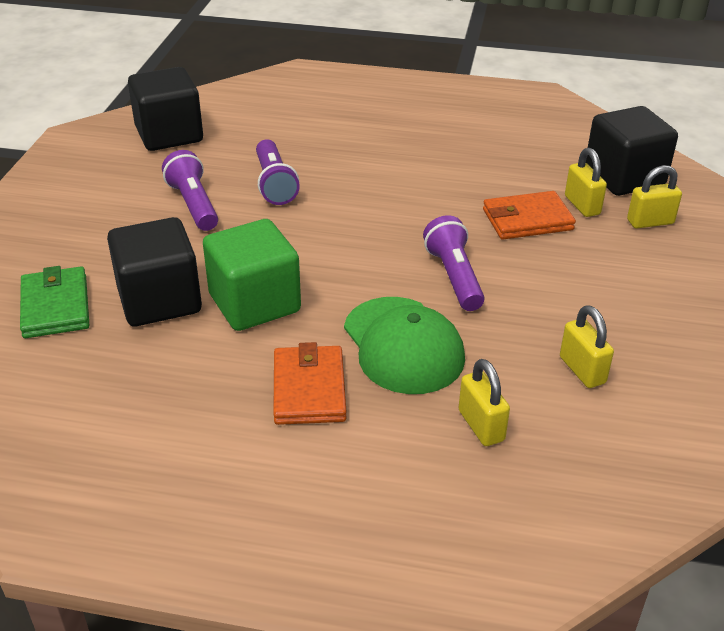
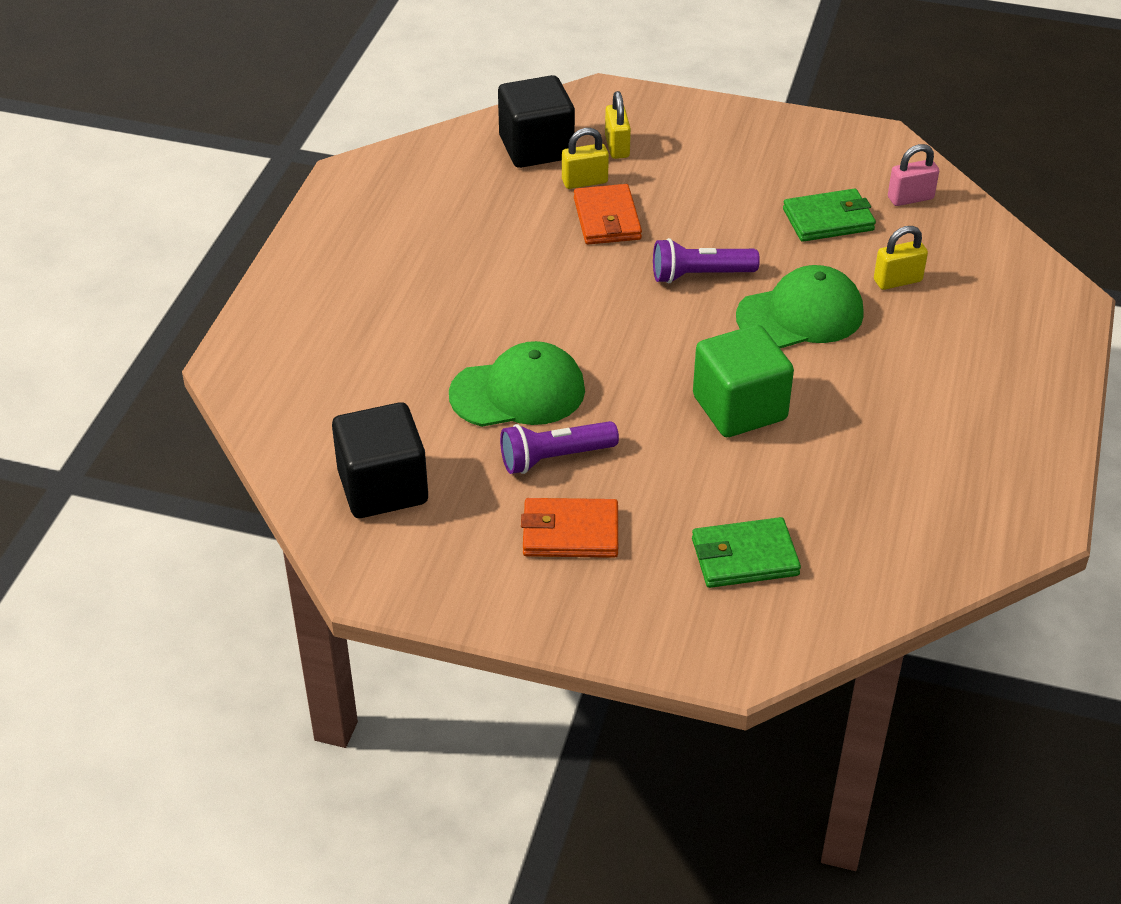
camera: 85 degrees left, 5 degrees up
(159, 300) = (734, 477): black cube -> none
(274, 184) = (518, 392): purple flashlight -> green cap
(309, 389) = (861, 374): orange wallet -> orange wallet (570, 532)
(582, 370) = (828, 220): yellow padlock -> green wallet
(656, 445) = (910, 198): none -> pink padlock

